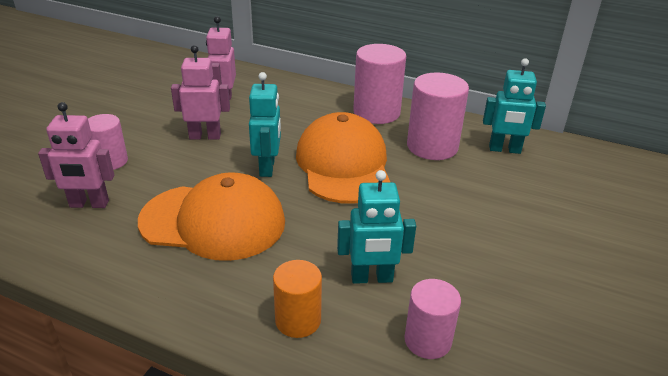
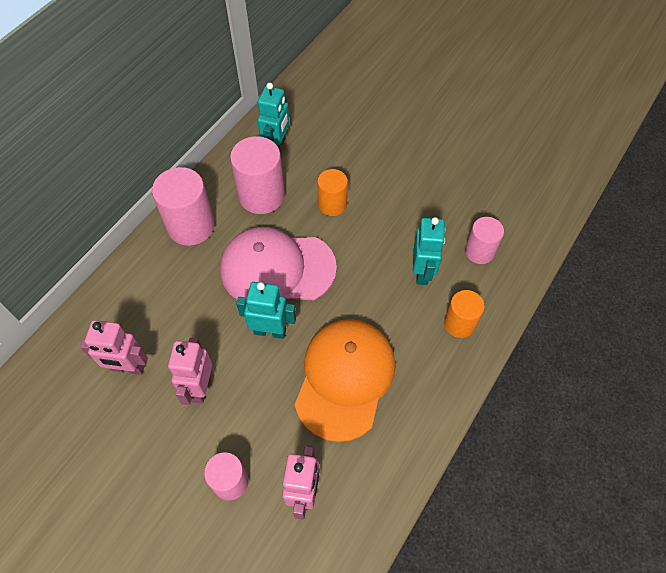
camera: 80 degrees left, 25 degrees up
(343, 165) = (277, 268): orange cap -> pink cap
(444, 194) = (332, 204): none -> orange cylinder

